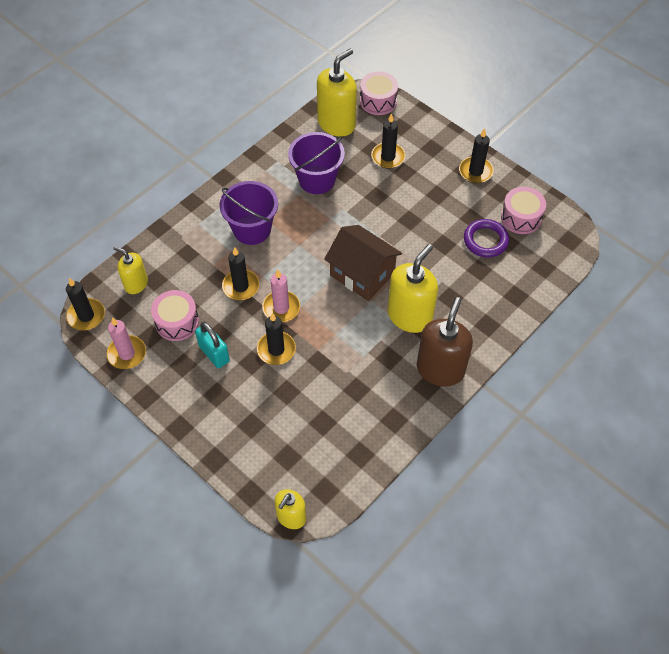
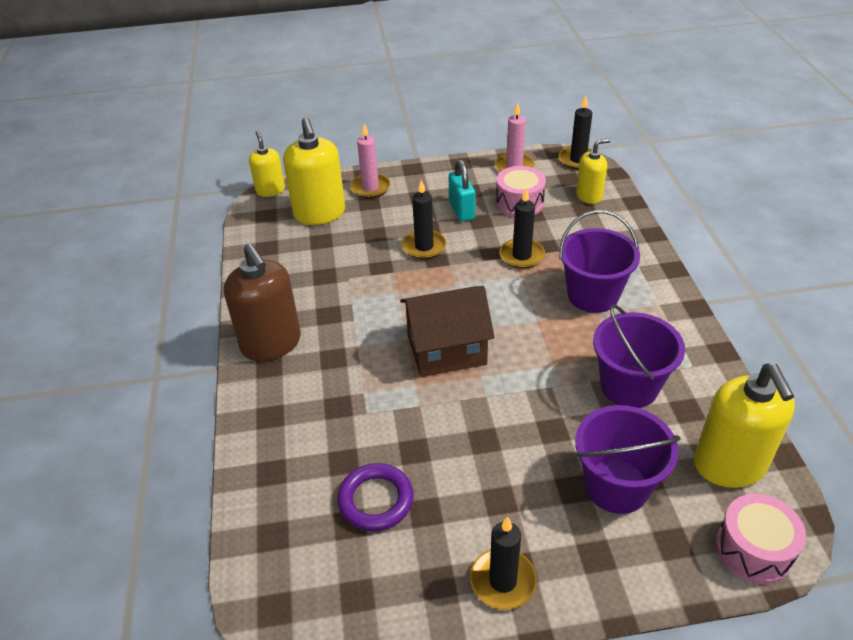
camera: 130 degrees right, 15 degrees down
(214, 353) = (461, 210): turquoise padlock -> turquoise padlock turned 75 degrees clockwise
(281, 308) = (467, 270): pink candle -> pink candle (370, 188)
(388, 157) = (616, 486): black candle -> purple bucket
(410, 316) = (354, 357): yellow soap dispenser -> yellow soap dispenser (319, 213)
(521, 217) = (370, 574): pink drum -> none

